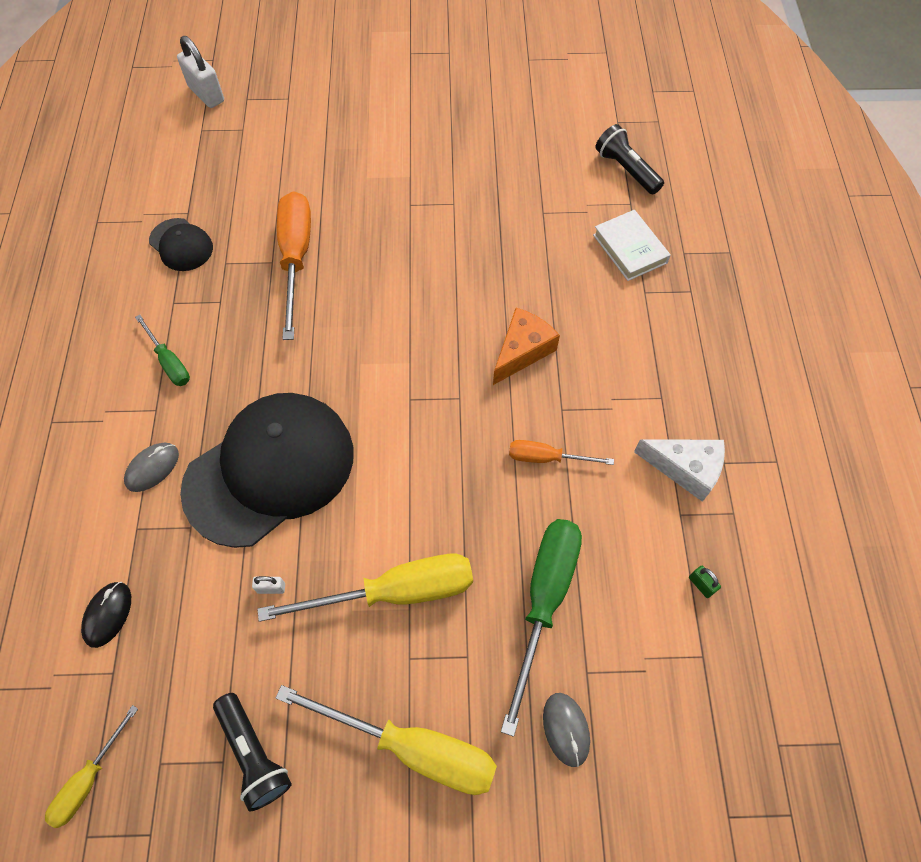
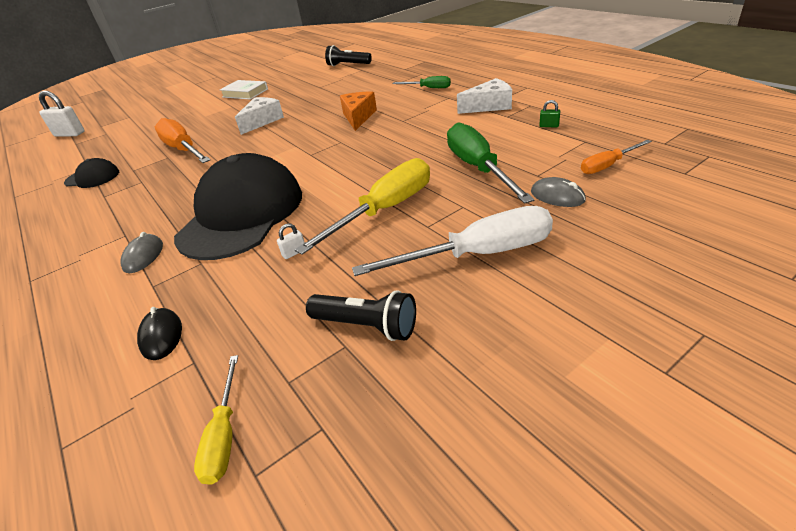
camera: 30 degrees left, 25 degrees down
(169, 362) = (120, 215): green screwdriver -> green screwdriver (429, 88)
(412, 747) = (478, 254): yellow screwdriver -> white screwdriver
(416, 258) = (262, 121): none -> white cheese
(546, 458) = (414, 134): orange screwdriver -> orange screwdriver (607, 165)
(629, 249) = (377, 77): white book -> white book (245, 93)

